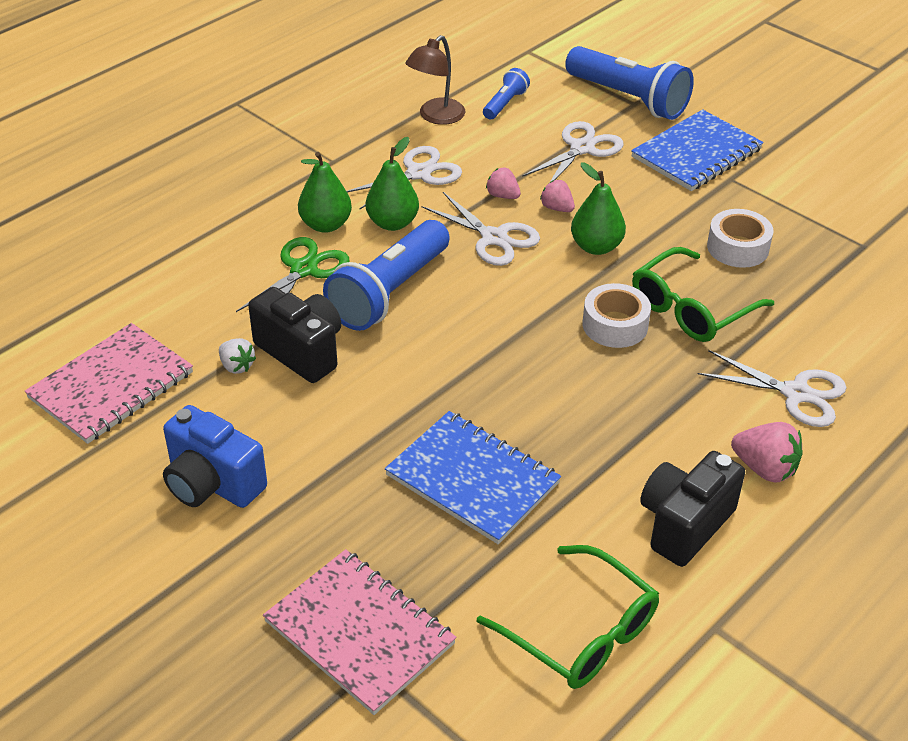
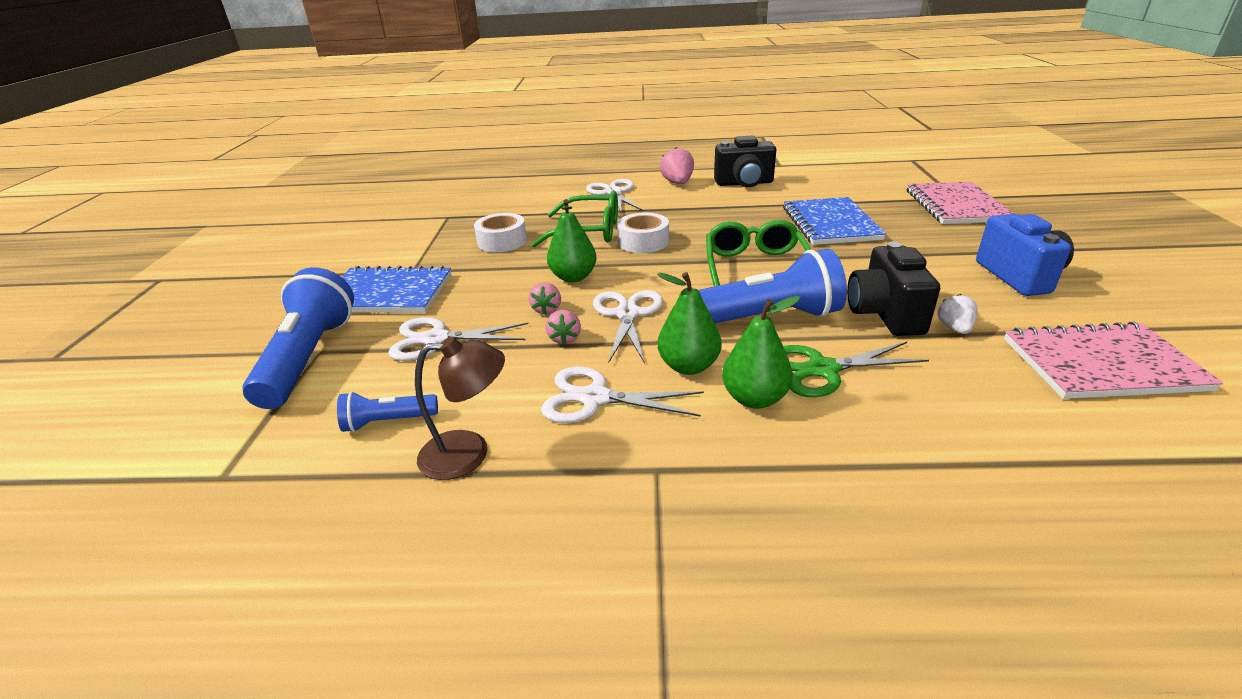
camera: 130 degrees left, 10 degrees down
(581, 633) = (839, 178): green glasses -> green glasses (755, 267)

